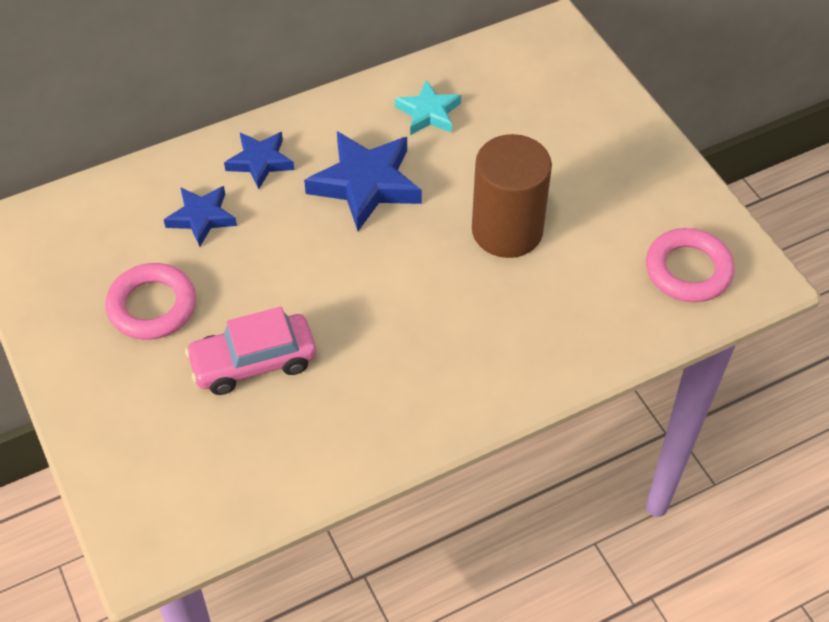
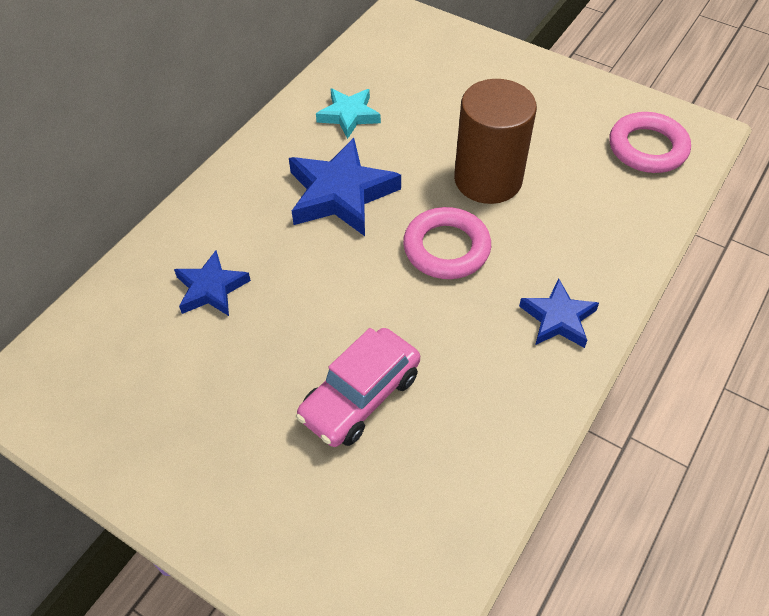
camera: 30 degrees left, 0 degrees up
(152, 306) = (222, 393): pink ring -> pink ring (446, 248)
(260, 162) = (231, 216): blue star -> blue star (558, 318)

